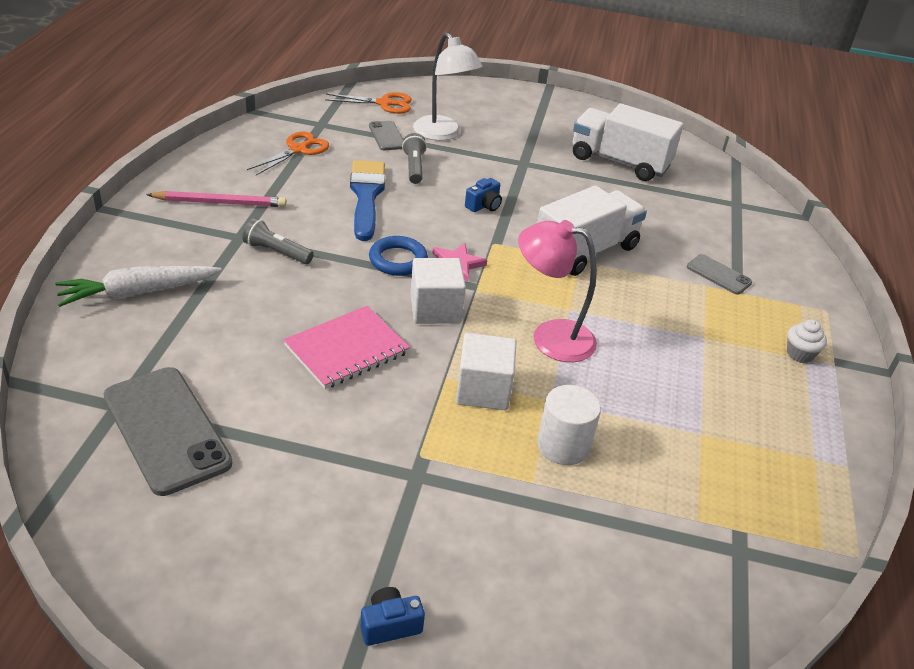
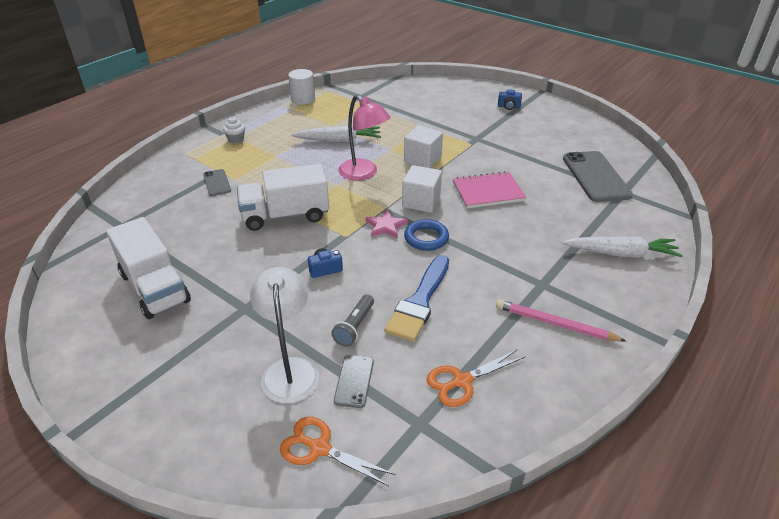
camera: 150 degrees left, 0 degrees up
(276, 252) = (515, 264): grey flashlight -> none
(563, 445) = (401, 134): white cylinder -> white cylinder (303, 99)
(649, 396) = (339, 140): none -> white carrot

